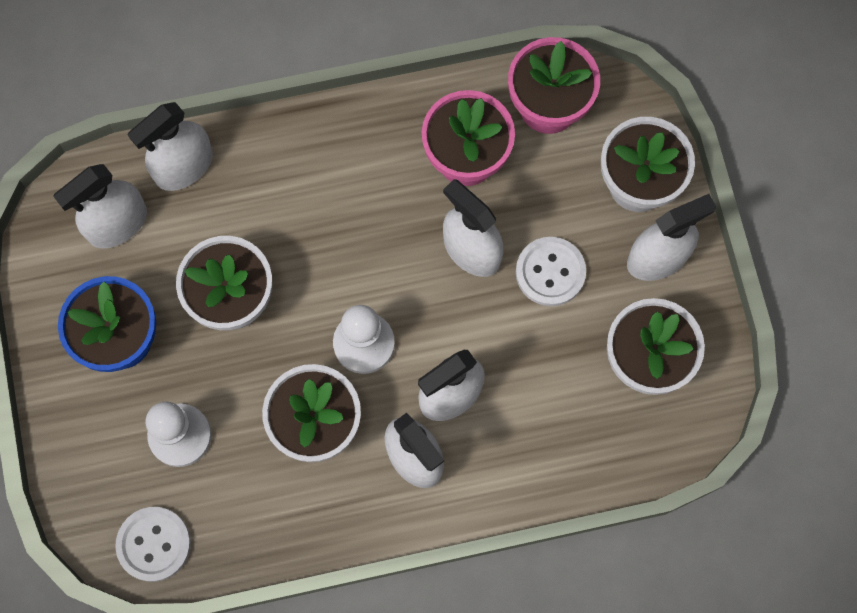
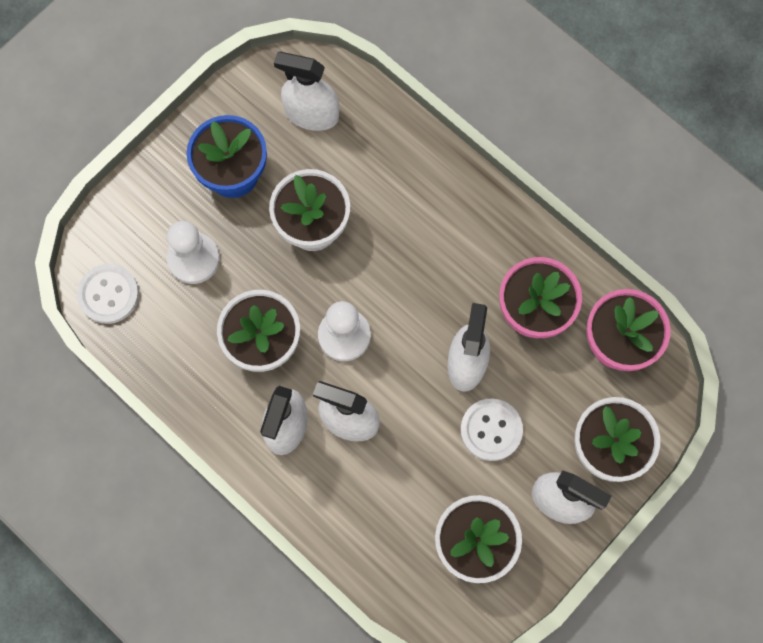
camera: 55 degrees right, 0 degrees up
(184, 166) = (383, 127): white spray bottle -> none

